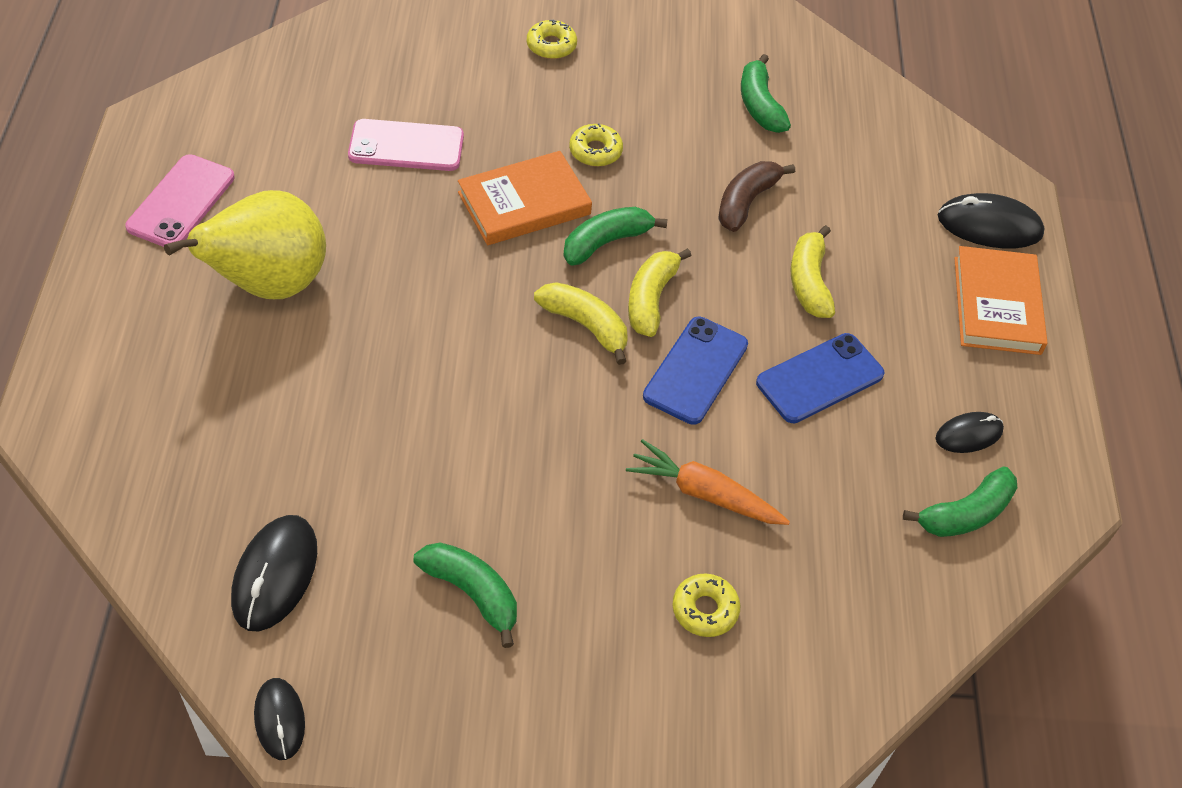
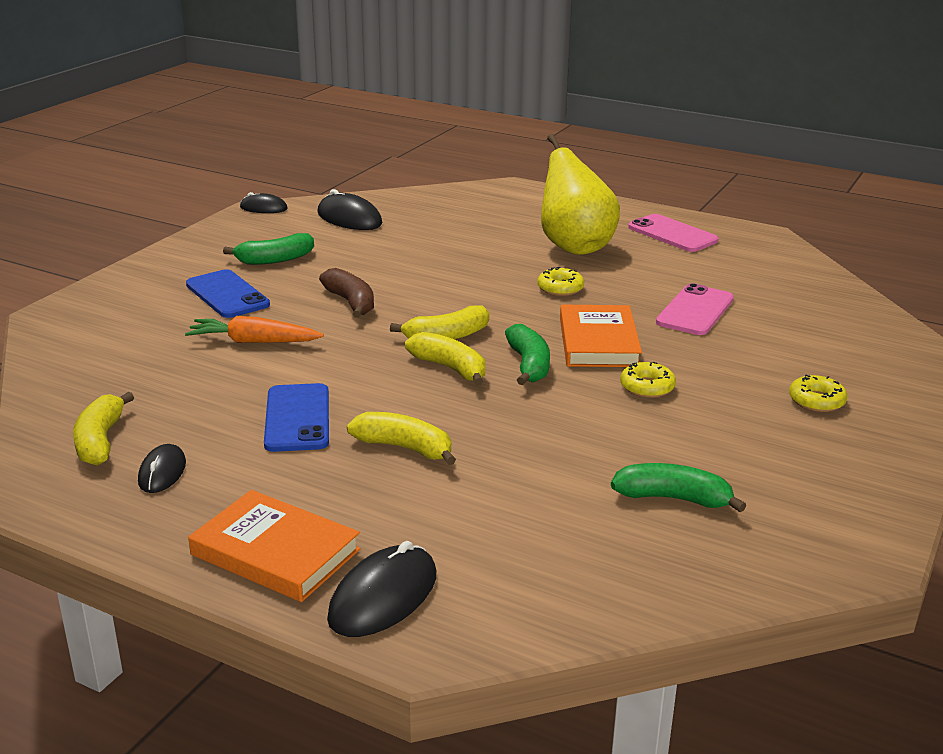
camera: 120 degrees right, 25 degrees down
(695, 370) = (361, 367): blue phone -> blue phone (227, 295)
(704, 493) = (253, 342): orange carrot -> orange carrot turned 135 degrees counterclockwise
(705, 609) = (172, 319): yellow donut -> yellow donut (560, 288)
(746, 202) = (531, 445): brown banana -> brown banana (351, 302)
(965, 514) = (100, 441): green banana -> yellow banana

